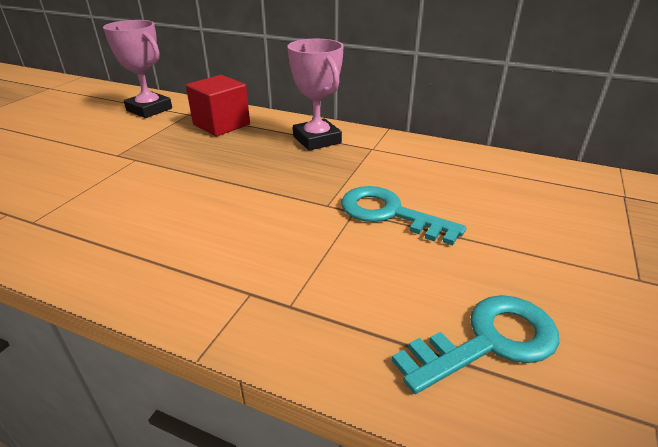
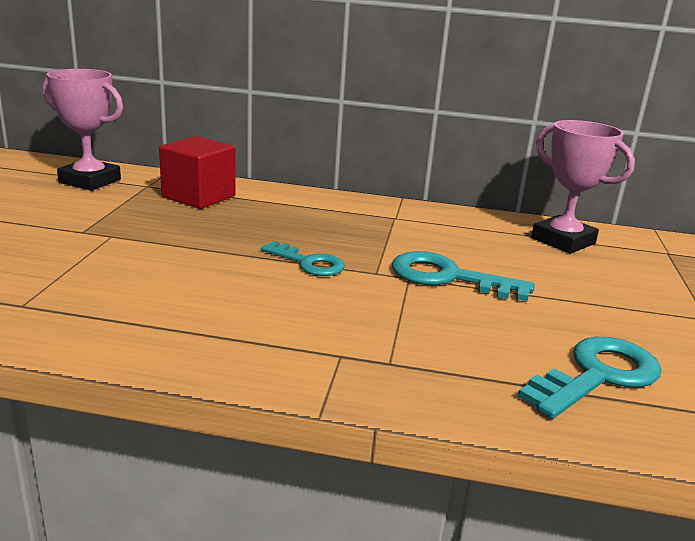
camera: 15 degrees left, 10 degrees down
(274, 192) = (309, 263): none -> turquoise key
(317, 140) = (326, 210): pink trophy -> pink trophy (563, 241)

